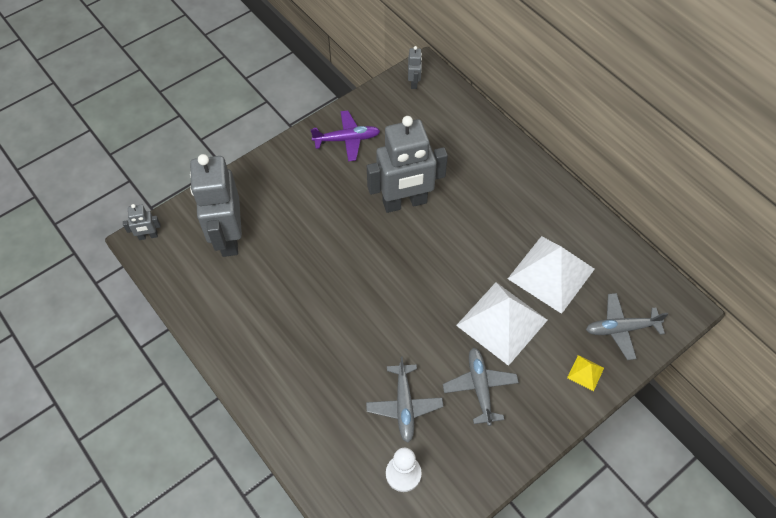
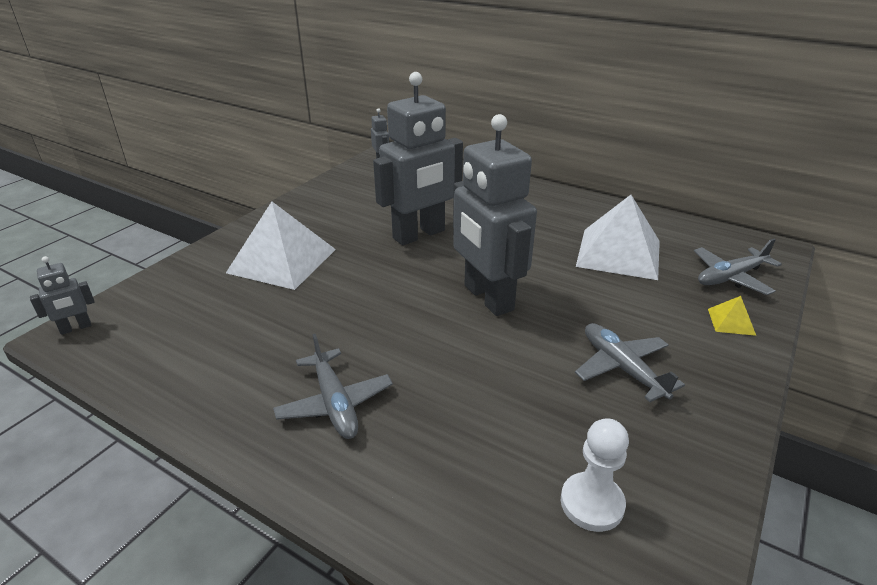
camera: 20 degrees left, 25 degrees down
(228, 237) = (201, 305): grey robot -> grey robot (487, 298)
(347, 139) = (328, 204): purple plane -> none
(404, 406) = (536, 416): grey plane -> grey plane (334, 403)
(502, 322) = (599, 302): white pyramid -> white pyramid (282, 260)

